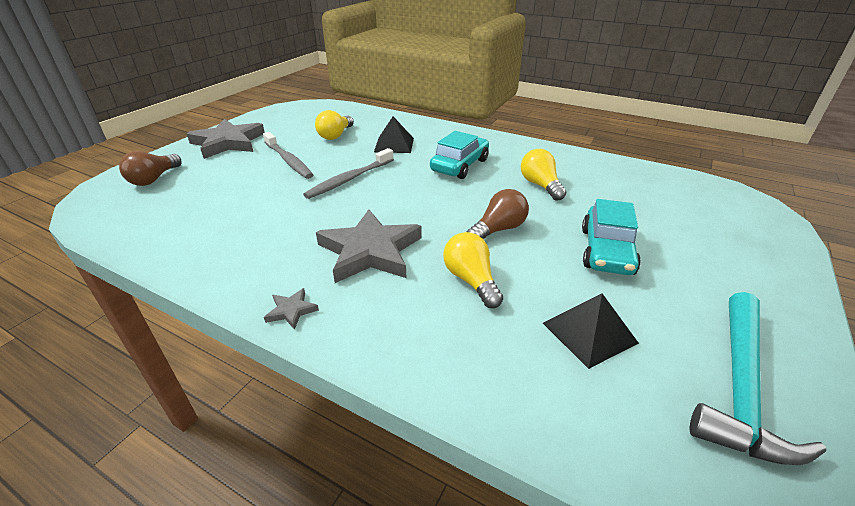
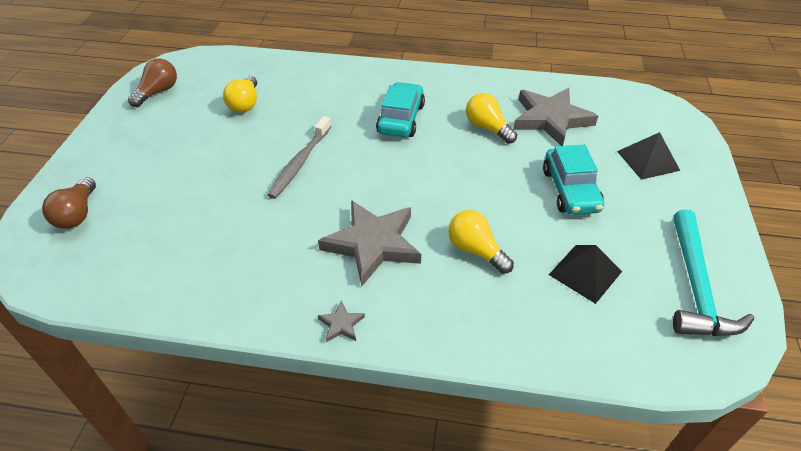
camera: 20 degrees left, 10 degrees up
(228, 142) = (124, 141): grey star -> grey star (550, 119)
(288, 161) = (216, 152): grey toothbrush -> none
(394, 145) = (318, 104): black pyramid -> black pyramid (648, 160)
(498, 229) = (473, 189): brown light bulb -> brown light bulb (158, 92)

